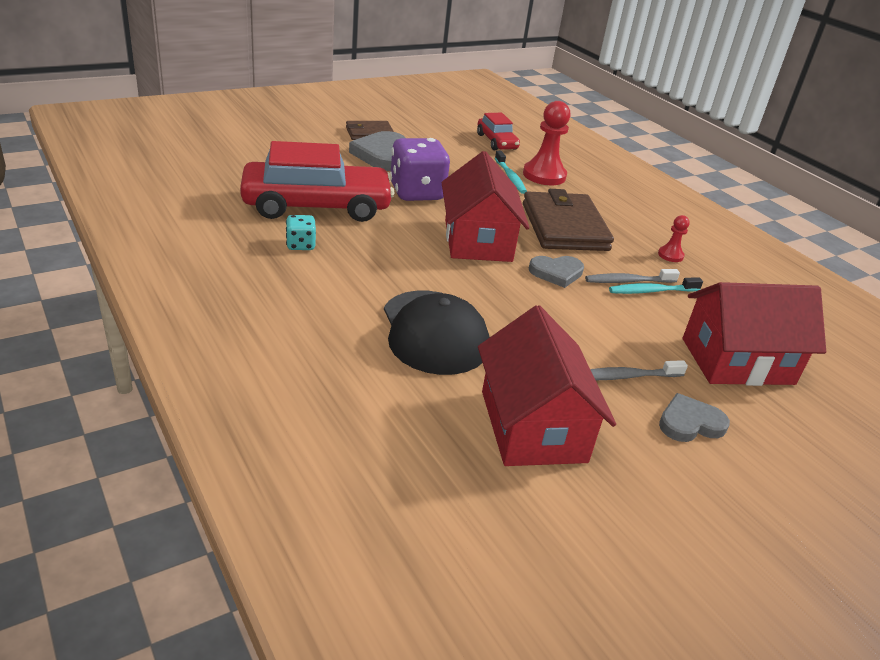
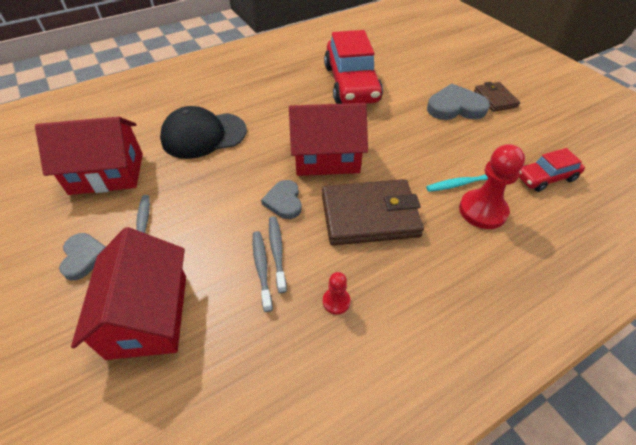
camera: 95 degrees right, 15 degrees up
(300, 245) = (298, 82): turquoise dice -> none
(416, 193) = (394, 126): purple dice -> none
(652, 291) = (262, 268): turquoise toothbrush -> grey toothbrush

